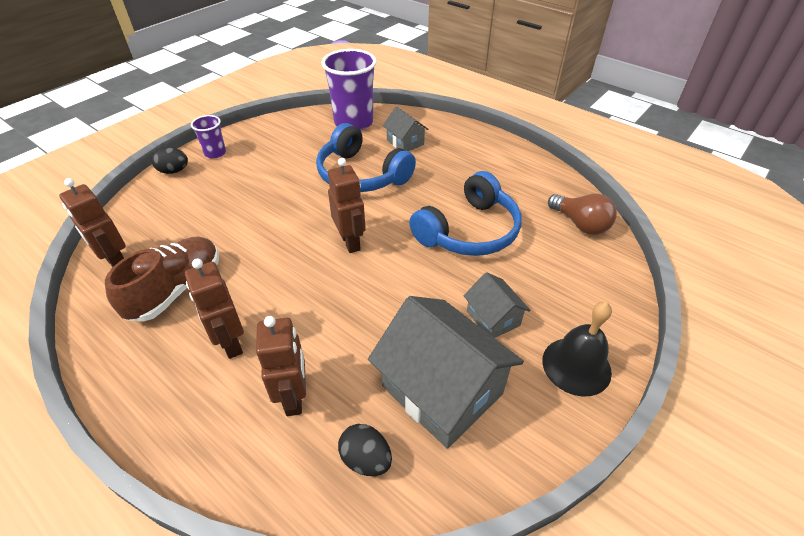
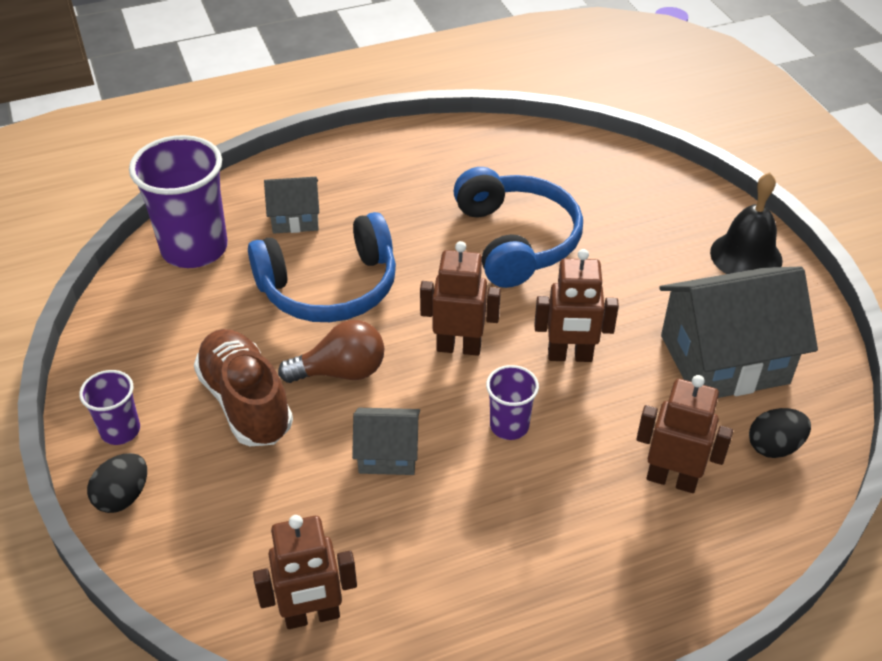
camera: 60 degrees left, 0 degrees up
(176, 289) = (423, 552): brown shoe -> brown shoe (246, 402)
(230, 343) = (558, 516): brown robot -> brown robot (570, 356)
(297, 290) = (509, 426): none -> purple cup
(493, 318) = (657, 282): grey house -> grey house (388, 454)
(580, 224) = (569, 156): brown light bulb -> brown light bulb (341, 372)

